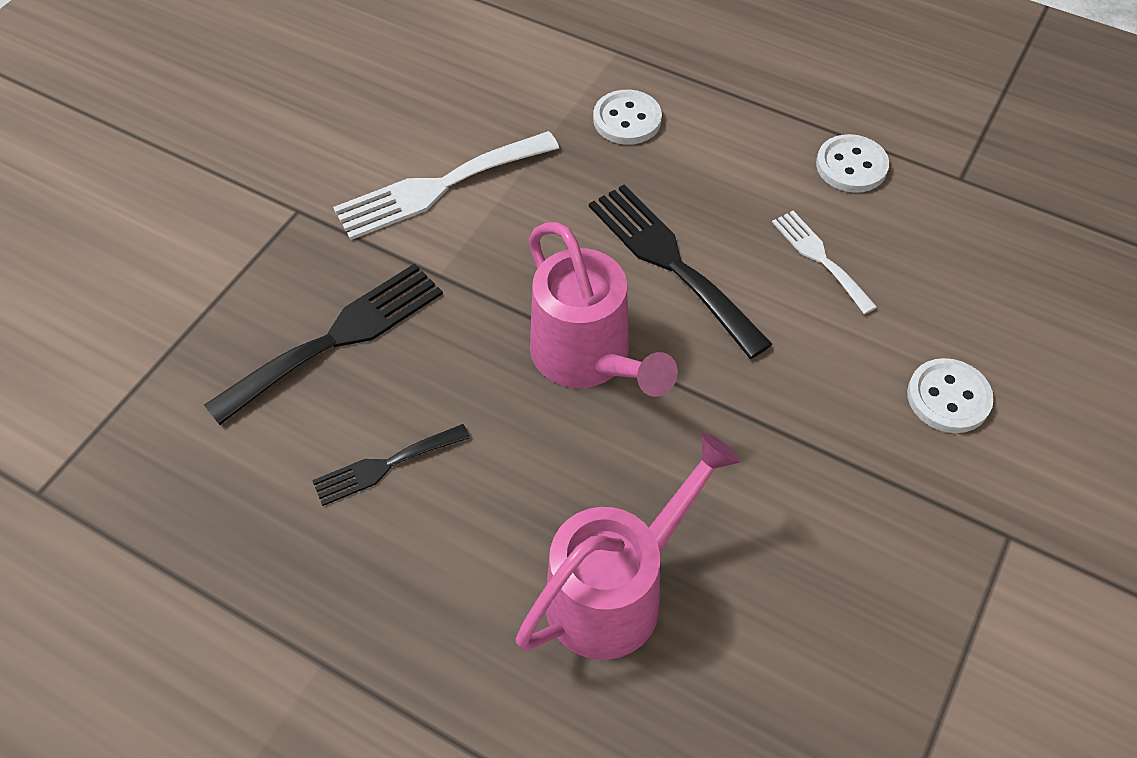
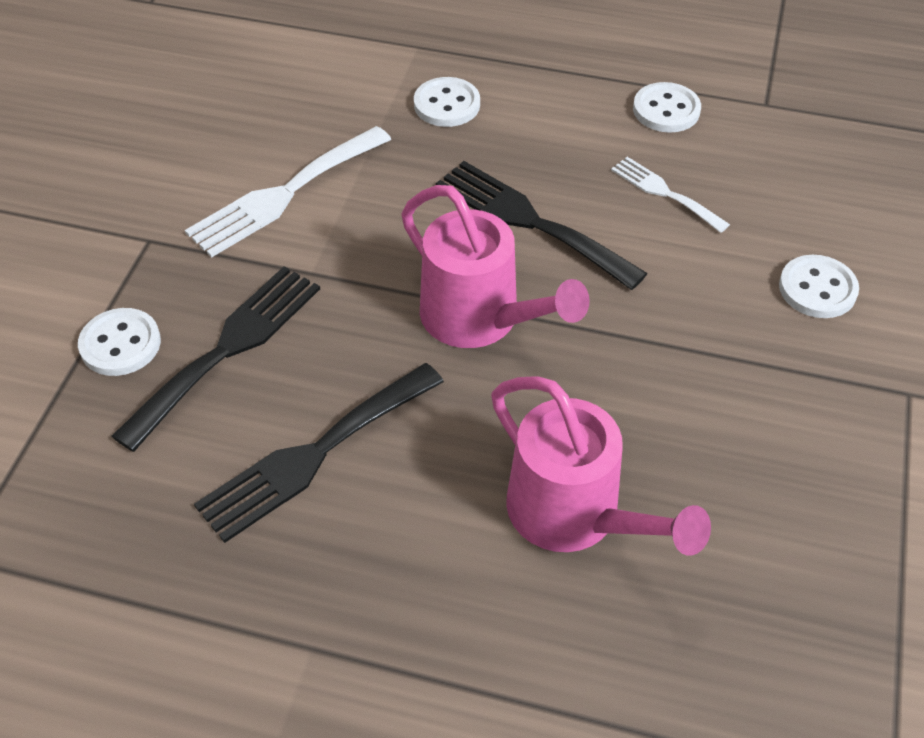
camera: 15 degrees left, 5 degrees down
(241, 312) = (120, 344): none -> white button
(385, 466) = (314, 454): black fork -> black fork, size x1.73
(617, 590) = (576, 516): pink watering can -> pink watering can turned 105 degrees clockwise

